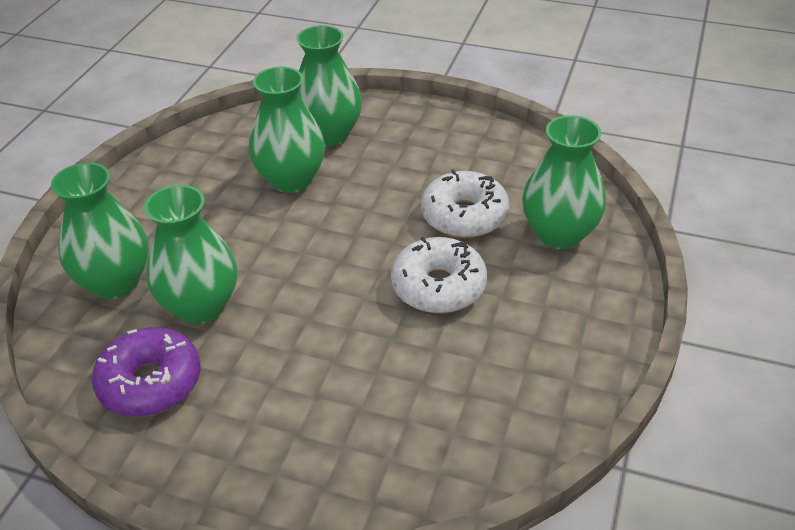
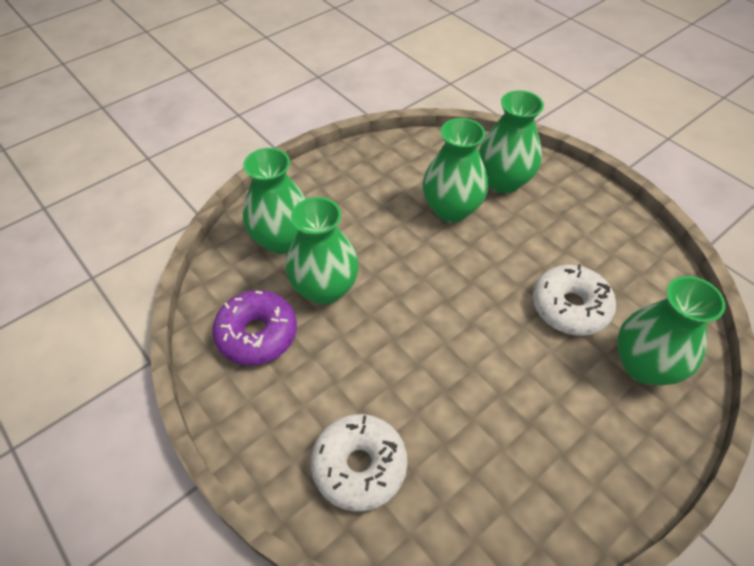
camera: 30 degrees right, 10 degrees up
(438, 286) = (509, 363): white donut -> white donut (359, 466)

